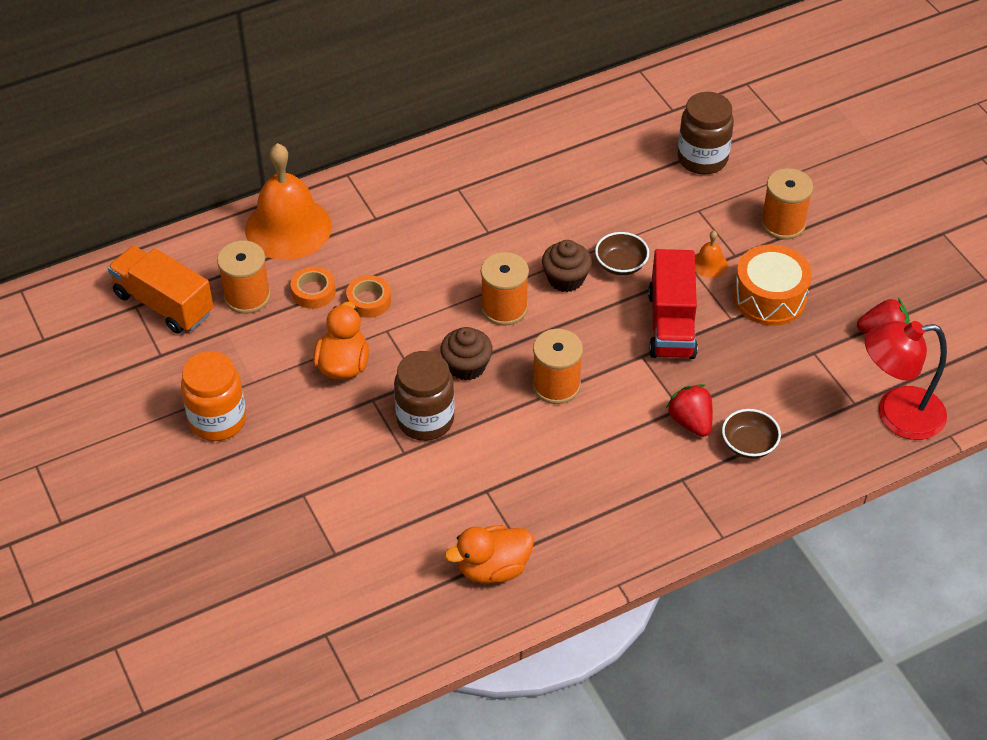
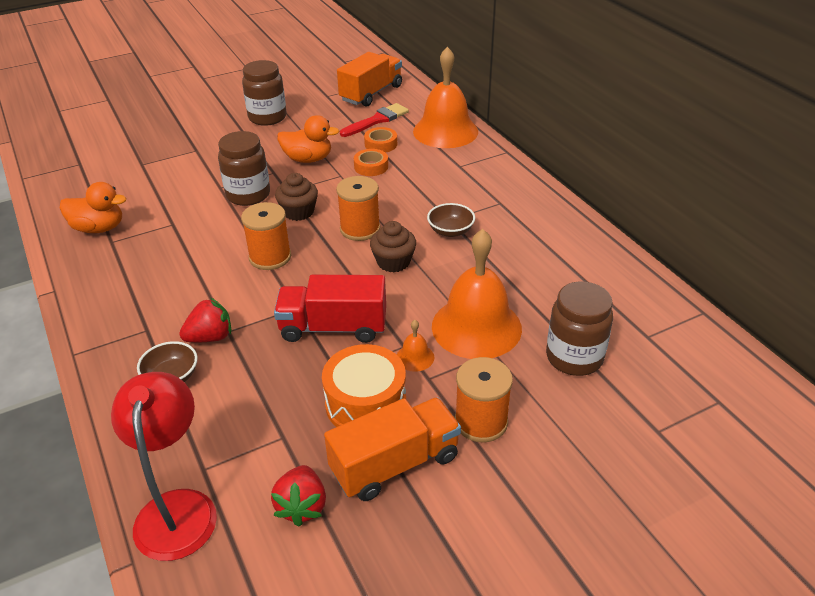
camera: 90 degrees right, 10 degrees down
(218, 420) = (267, 117): orange jar -> brown jar
(247, 296) = (377, 120): orange spool -> red brush
(493, 568) = (99, 228): orange duck -> orange duck turned 120 degrees clockwise
(621, 265) = (412, 295): brown bowl -> brown bowl (450, 231)
(665, 219) = (476, 327): none -> orange bell
(833, 278) = (395, 464): none -> orange truck

